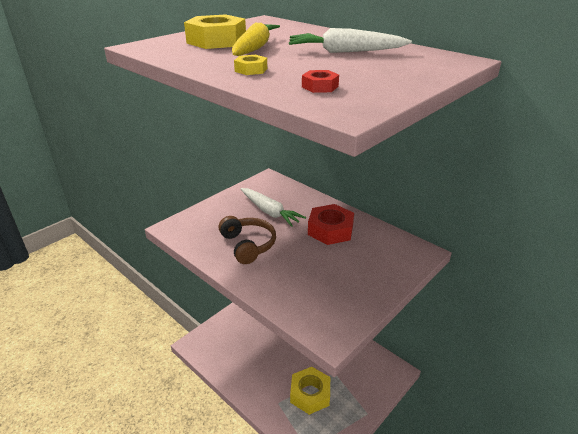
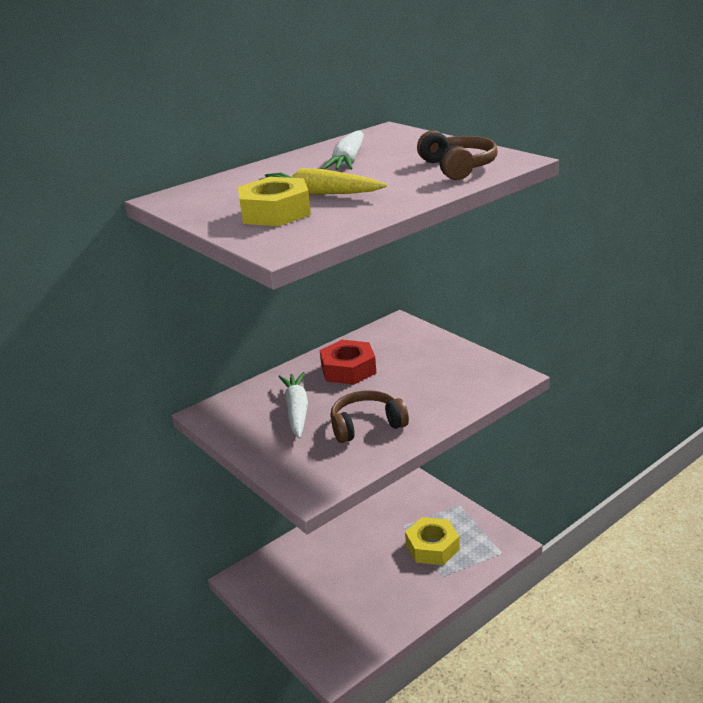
camera: 80 degrees left, 5 degrees down
(251, 70) = (403, 191): yellow nut -> none
(270, 212) = (296, 411): white carrot -> white carrot turned 60 degrees counterclockwise
(320, 87) = (457, 167): red nut -> brown headphones

